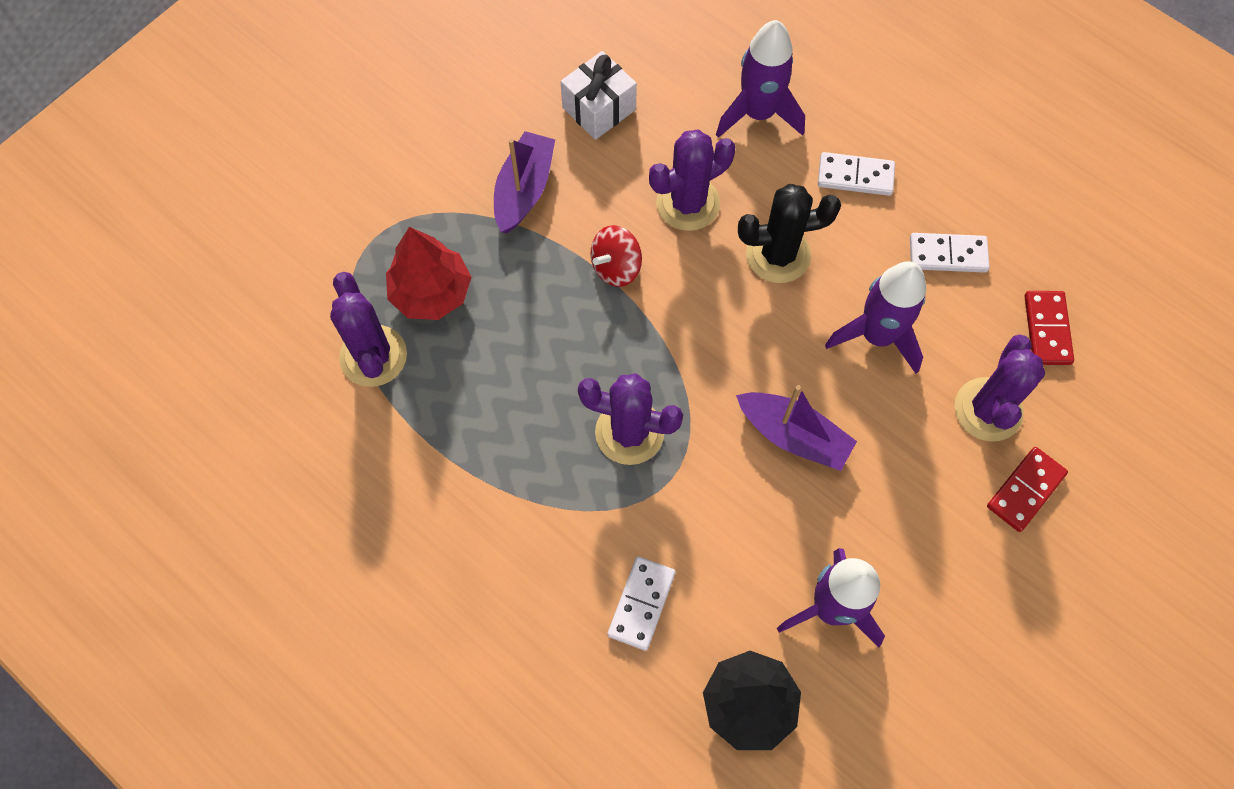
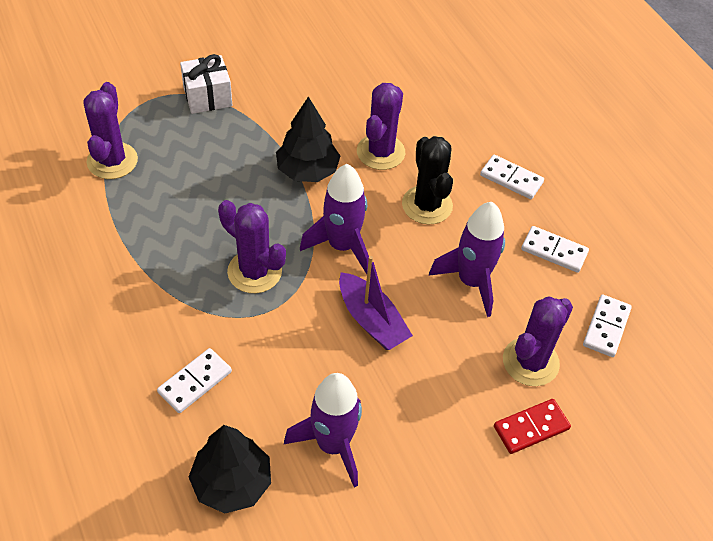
camera: 20 degrees right, 15 degrees down
(431, 293) = (174, 139): red tree -> none
(524, 190) = (273, 105): purple boat -> none
(599, 109) = (353, 78): white gift -> white gift (207, 97)
(616, 267) = (307, 171): red spinning top -> black tree
(688, 203) = (380, 152): purple cactus -> purple cactus turned 60 degrees counterclockwise
(758, 114) = (462, 118): purple rocket -> purple rocket (342, 246)
(778, 254) = (427, 205): black cactus -> black cactus turned 60 degrees clockwise
(1047, 329) = (606, 327): red domino -> white domino

